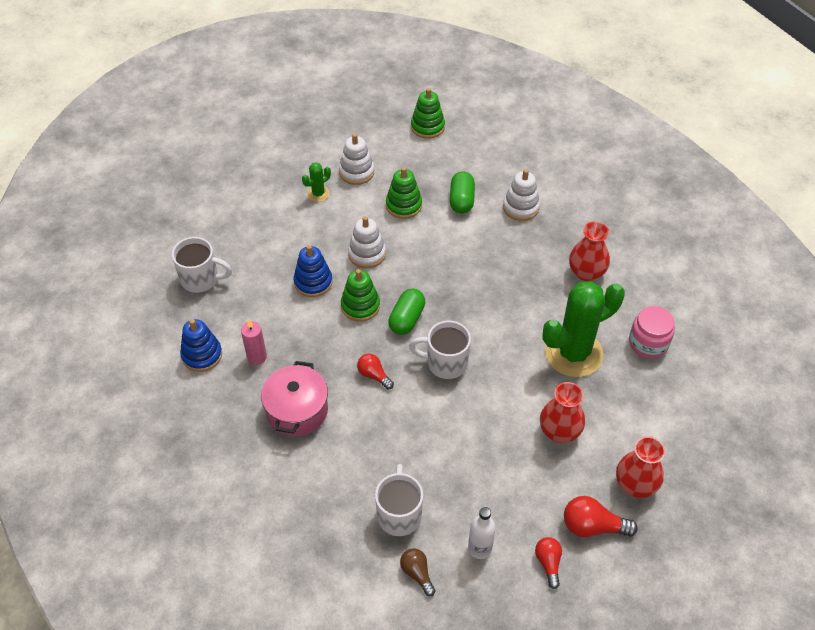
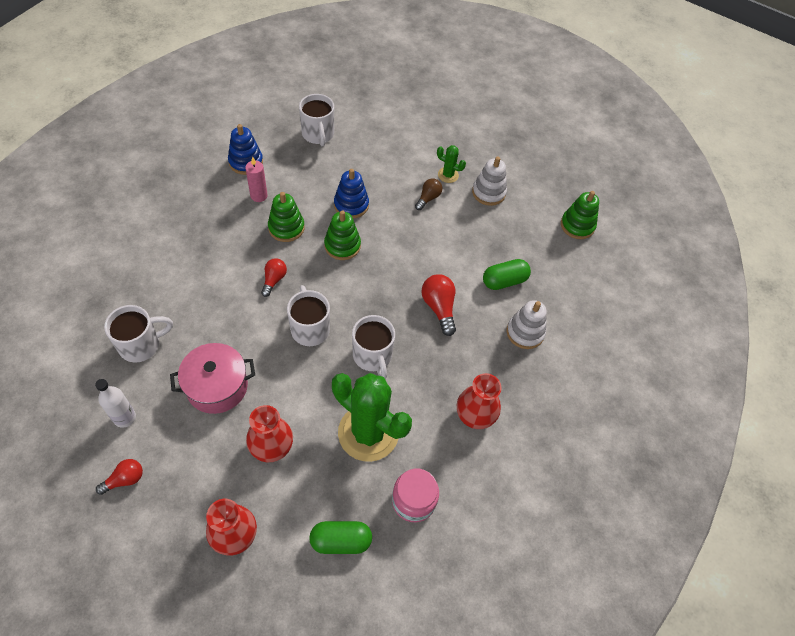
camera: 60 degrees right, 5 degrees up
(297, 410) = (217, 240): pink pot -> pink pot (217, 386)
(367, 254) = (401, 231): white stacking toy -> none
(403, 205) = (471, 239): green stacking toy -> green stacking toy (286, 228)
(407, 319) = (344, 284): green capsule -> green capsule (341, 541)
(417, 573) = (88, 377): brown light bulb -> brown light bulb (428, 198)
(497, 324) = (372, 356): none -> white mug
(592, 526) = (175, 507): red light bulb -> red light bulb (439, 308)

